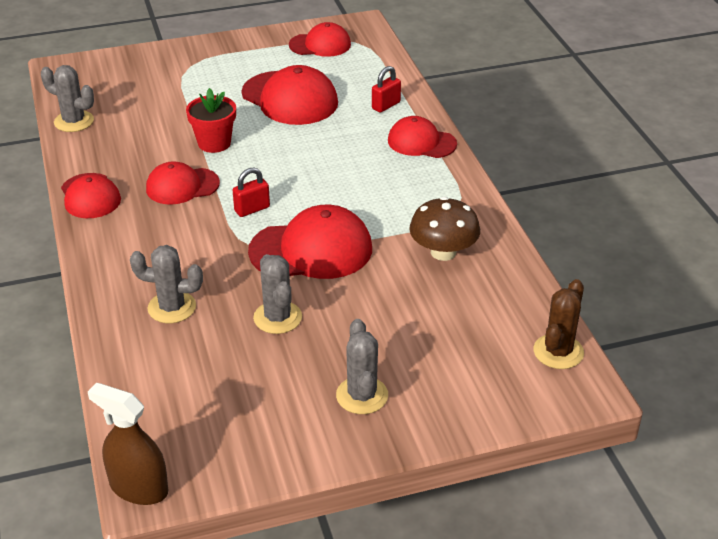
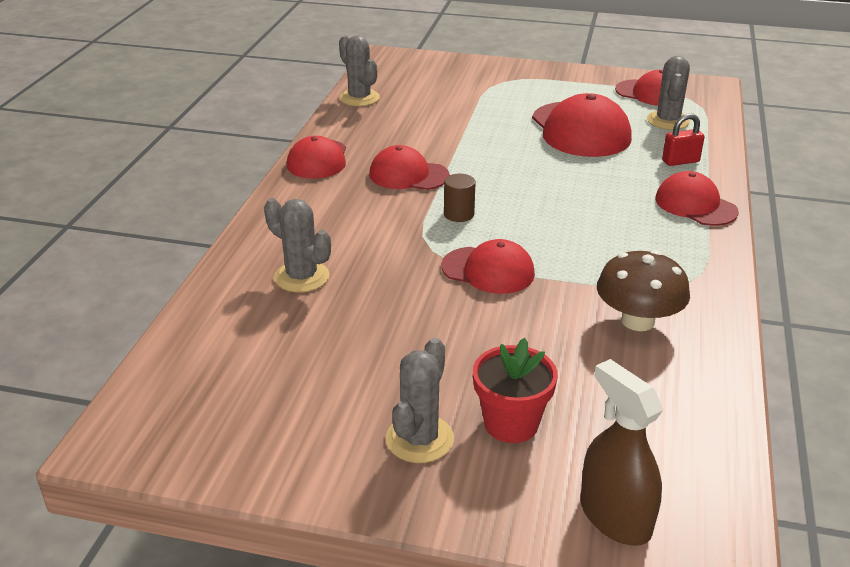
camera: 30 degrees right, 5 degrees down
(139, 488) = (110, 437): brown spray bottle -> brown spray bottle (615, 517)
(214, 143) = (471, 148): red flower pot -> red flower pot (511, 423)
(252, 209) = (459, 214): red padlock -> brown cylinder
(277, 318) = (397, 323): grey cactus -> grey cactus (668, 121)
(311, 250) = (488, 270): red cap -> red cap, size x0.64
(558, 352) = (707, 486): brown cactus -> none

